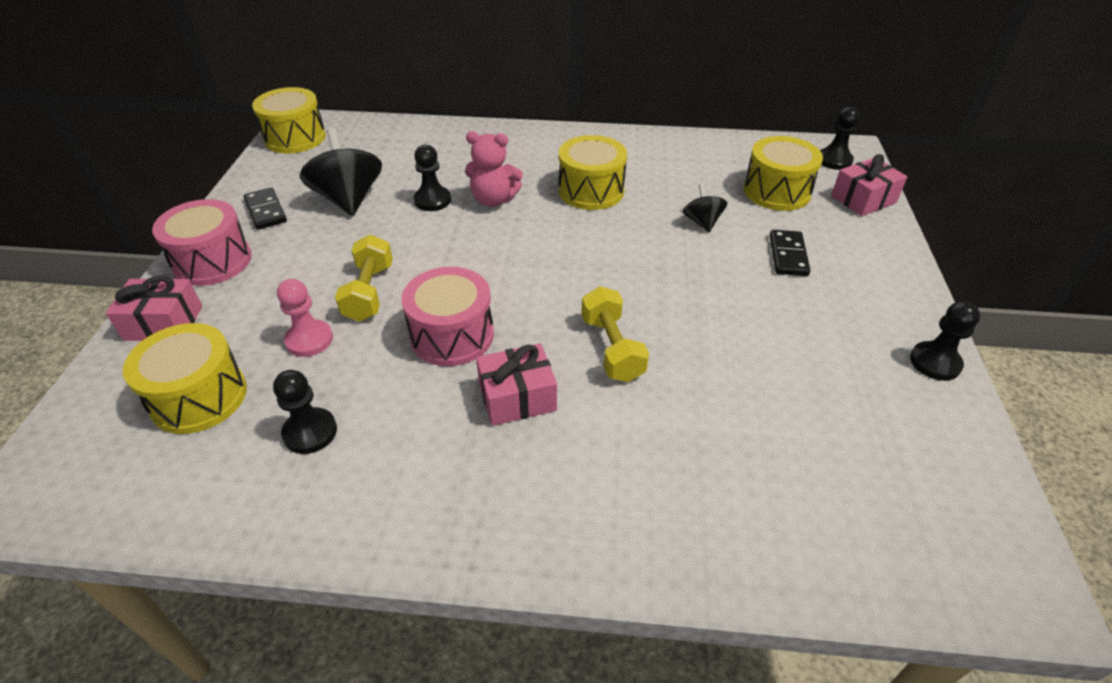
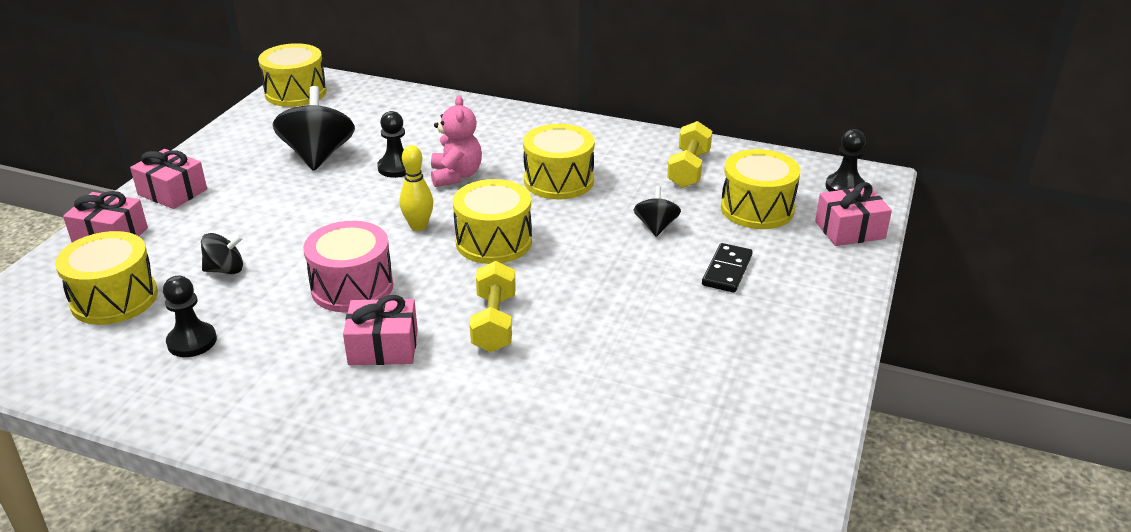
camera: 15 degrees right, 10 degrees down
(212, 261) = (172, 192): pink drum -> pink gift
(266, 211) = (238, 155): black domino -> none
(309, 340) = (225, 270): pink pawn -> black spinning top
(369, 292) = (296, 239): yellow dumbbell -> yellow dumbbell (689, 169)
(485, 258) = (418, 226): none -> yellow bowling pin
(493, 200) = (456, 176): pink teddy bear -> pink teddy bear turned 120 degrees counterclockwise
(565, 262) = (494, 241): none -> yellow drum
(935, 362) = (814, 391): black pawn -> none

